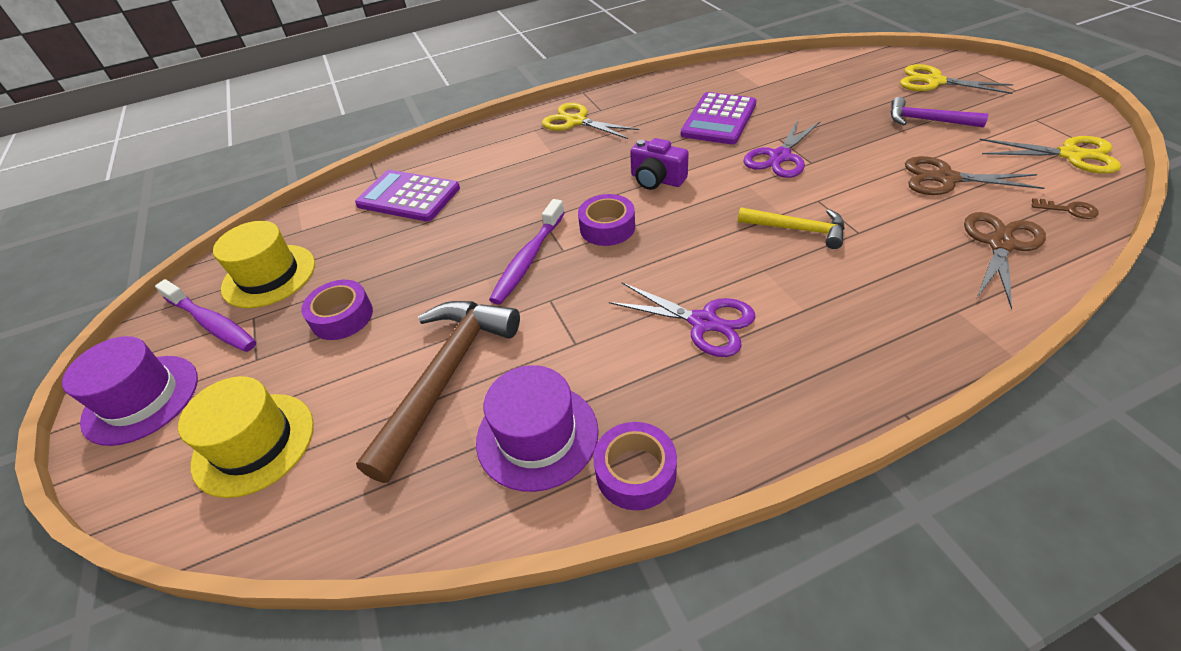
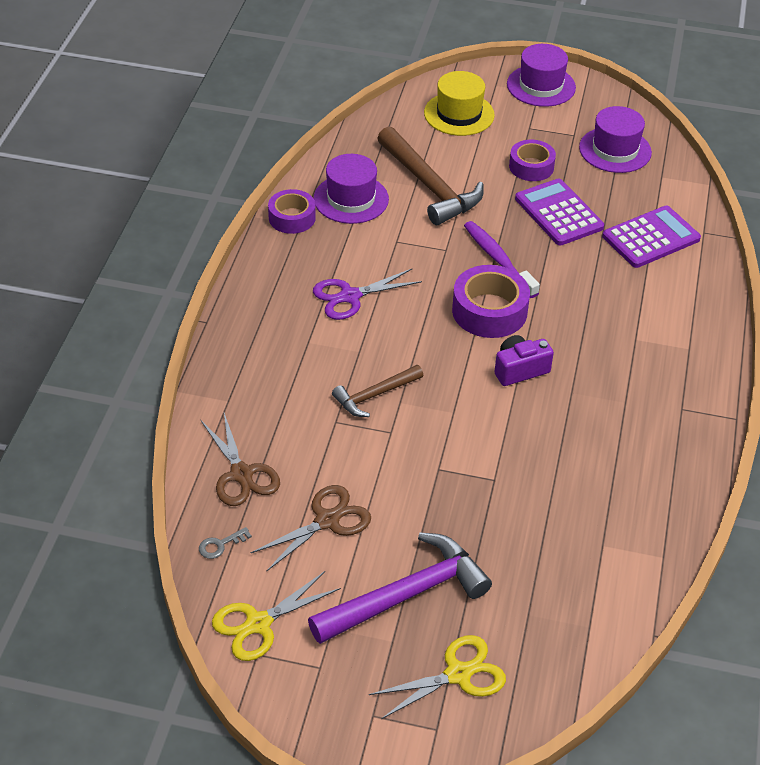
camera: 120 degrees right, 0 degrees up
(212, 323) = (586, 119): purple toothbrush -> none
(269, 276) = (615, 150): yellow hat -> purple hat
(576, 121) = (675, 380): yellow scissors -> none
(607, 227) = (489, 311): purple tape -> purple tape, size x1.52
(719, 119) = (570, 468): purple calculator -> purple calculator (558, 213)
(780, 157) = (467, 457): purple scissors -> none
(797, 229) = (375, 395): yellow hammer -> brown hammer
(927, 120) = (406, 595): purple hammer -> purple hammer, size x1.75
(1068, 210) = (220, 545): brown key -> grey key

